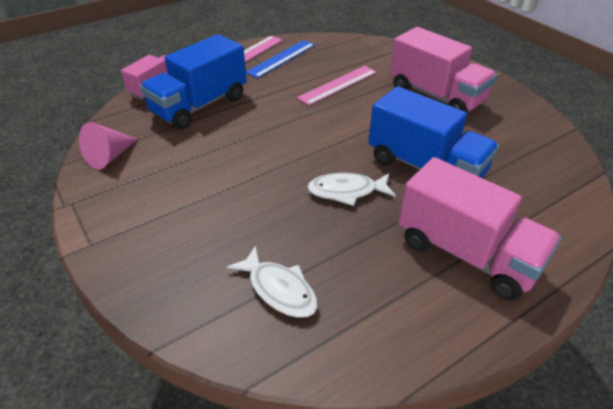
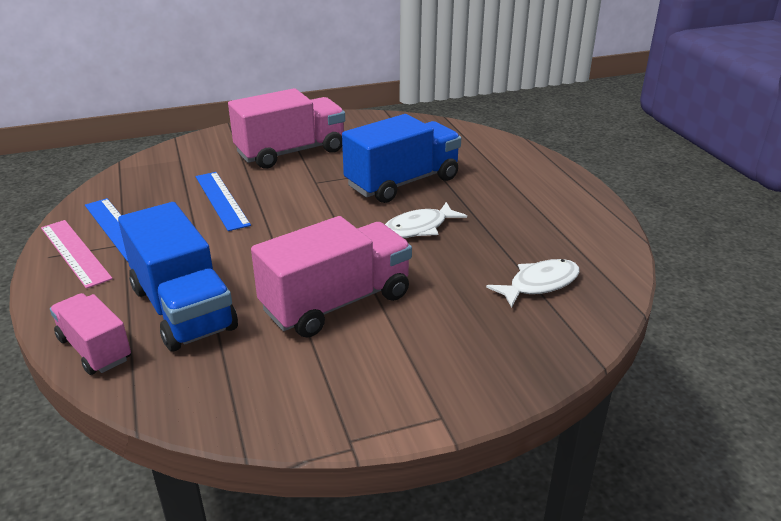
camera: 75 degrees left, 10 degrees down
(109, 156) = (258, 401): pink cone -> none
(338, 85) = (222, 200): pink ruler -> blue ruler
(346, 191) = (419, 228): white fish -> white fish turned 45 degrees clockwise
(466, 253) = (516, 189): pink truck -> pink truck (336, 303)

